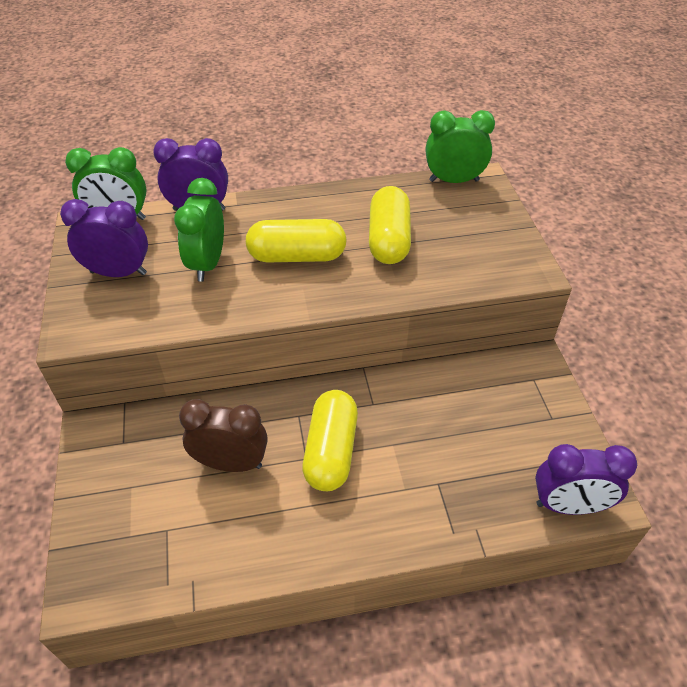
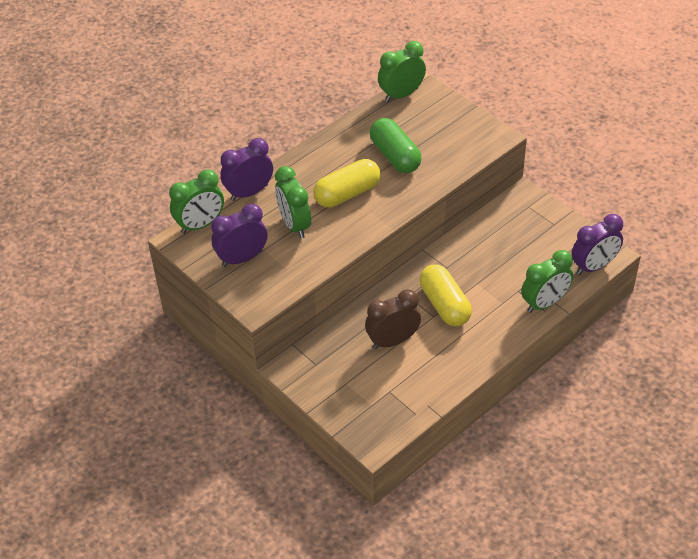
camera: 30 degrees left, 0 degrees up
(388, 240) = (395, 156): yellow capsule -> green capsule
(461, 522) = (544, 303): none -> green clock

